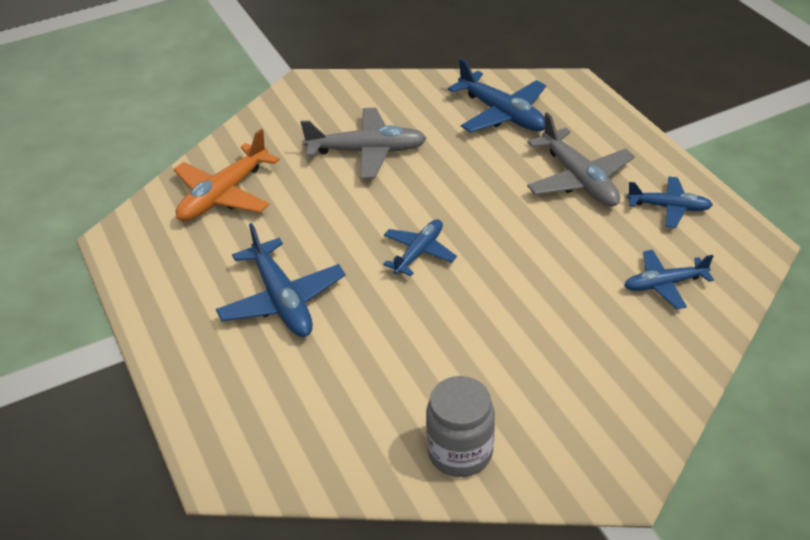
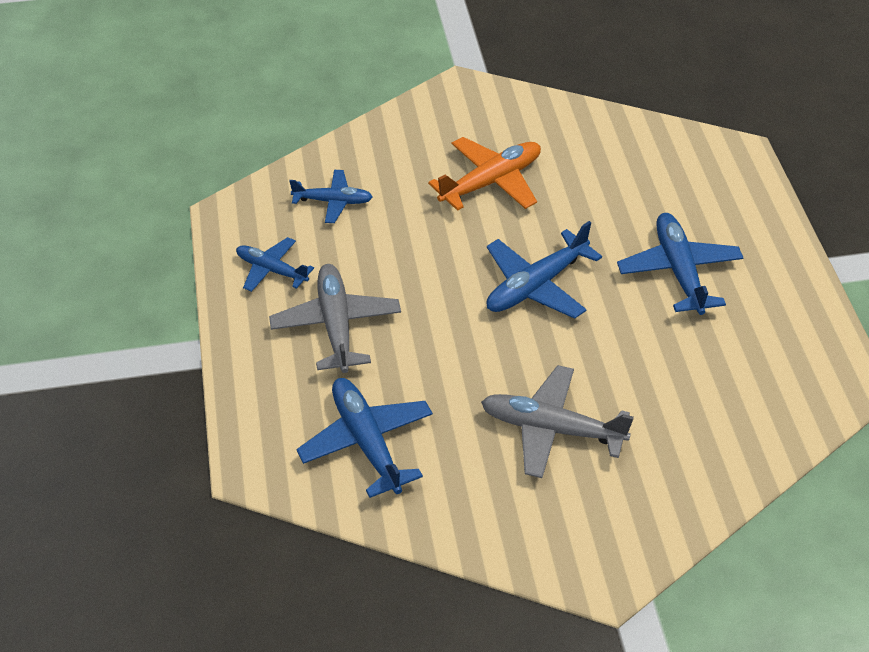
camera: 165 degrees left, 5 degrees up
(224, 195) = (731, 410): orange plane -> orange plane (491, 182)
(419, 252) = (536, 285): blue plane -> blue plane, size x1.59
(460, 452) = (562, 126): grey jar -> none

